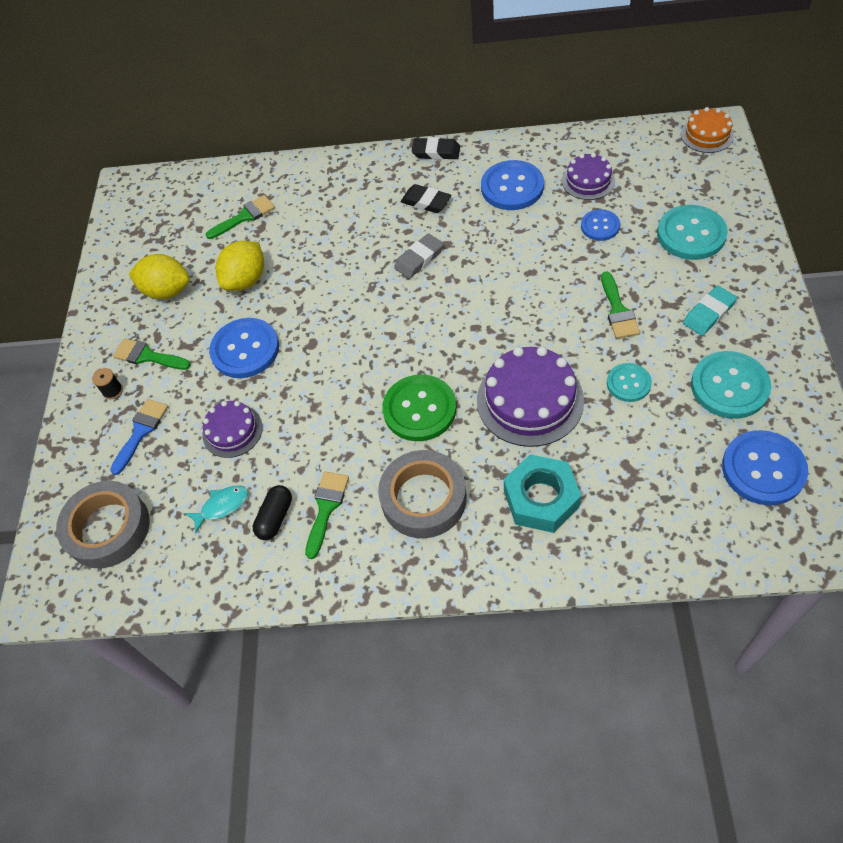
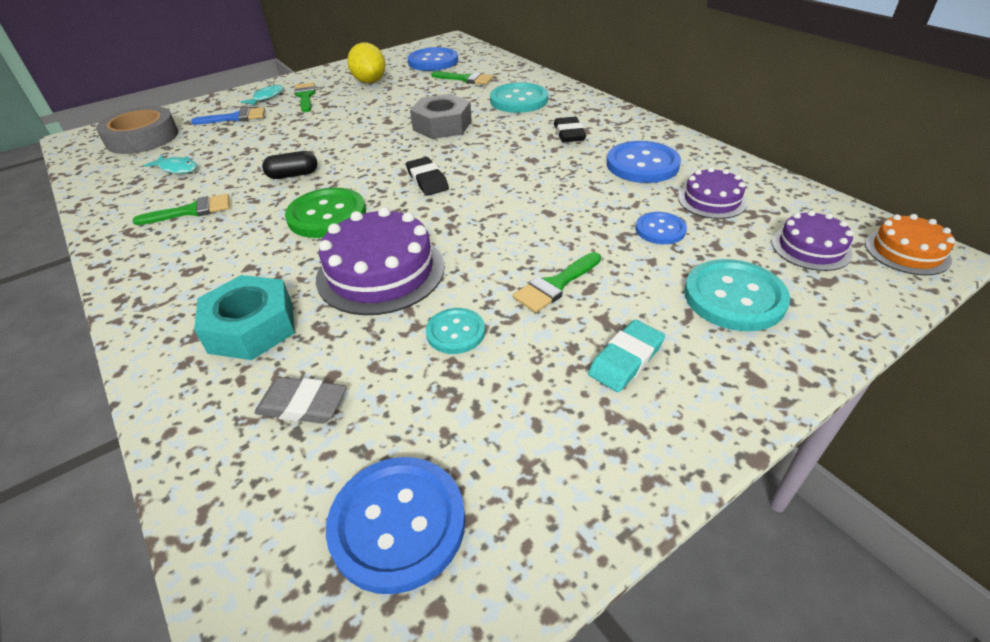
camera: 50 degrees right, 15 degrees down
(112, 391) = (267, 97): black spool -> turquoise fish
(232, 431) = (254, 147): purple cake -> purple cake (811, 248)
(245, 349) = (337, 123): blue button -> blue button (433, 61)
(246, 280) = (405, 100): yellow lemon -> none
(275, 517) = (173, 193): black capsule -> black capsule (293, 175)
(329, 274) = (442, 125): none -> grey nut
(419, 259) = (500, 154): grey eraser -> grey eraser (303, 405)
(423, 498) = (222, 255): grey tape -> none
(436, 152) = (631, 118): black eraser -> black eraser (427, 180)
(708, 313) = (626, 359): turquoise eraser -> turquoise eraser turned 60 degrees counterclockwise
(729, 386) = (521, 427): turquoise button -> turquoise button (518, 100)

